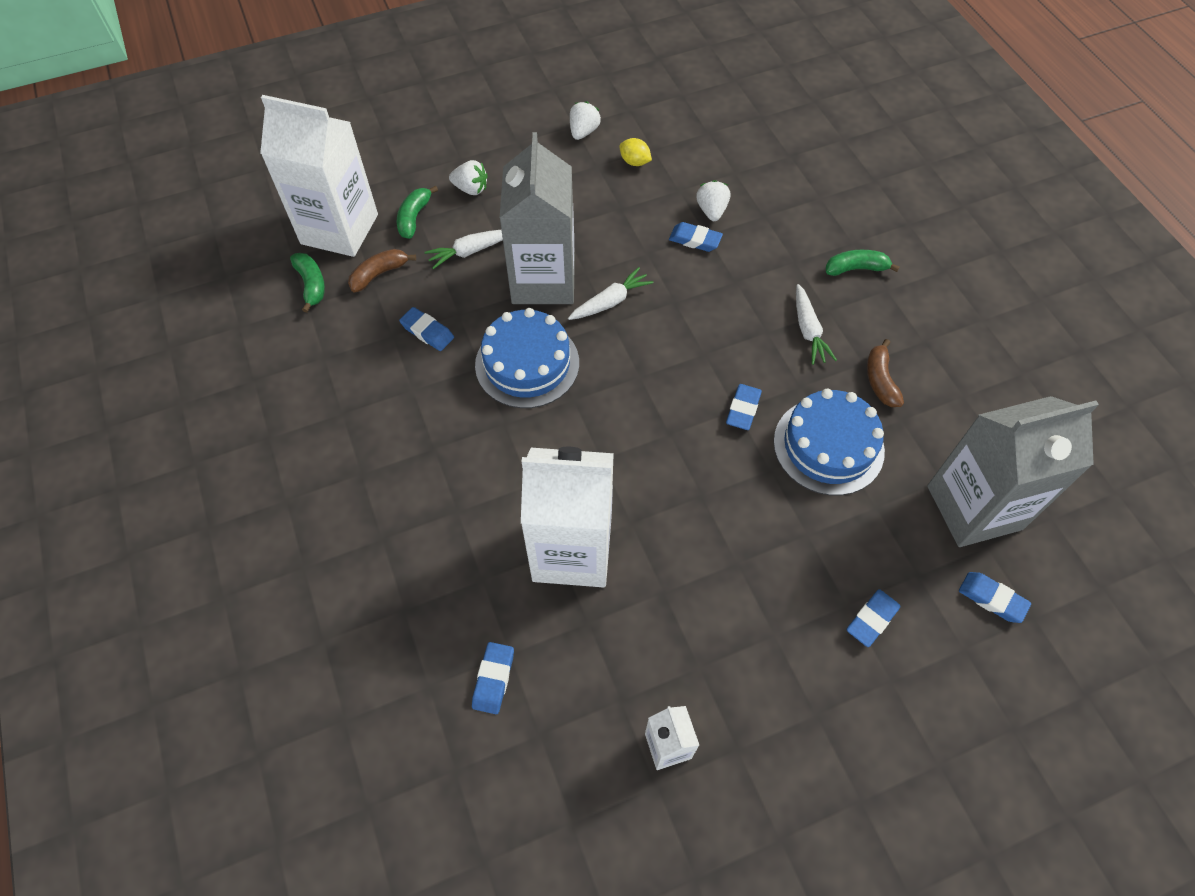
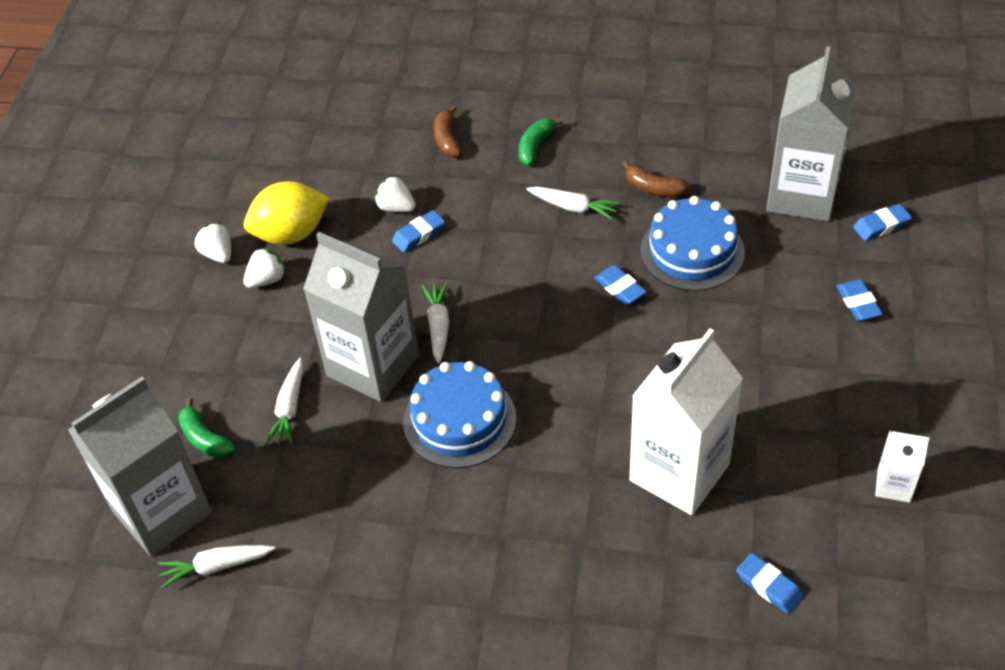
camera: 55 degrees left, 10 degrees down
(311, 285) = (216, 567): green banana -> white carrot
(339, 229) = (162, 512): white carton -> grey carton
(379, 274) = (253, 499): brown banana -> brown banana (447, 139)
(427, 332) = (360, 486): blue eraser -> none
(471, 189) = (209, 375): white strawberry -> white strawberry (267, 280)
(634, 162) = (291, 234): yellow lemon -> yellow lemon, size x2.12

